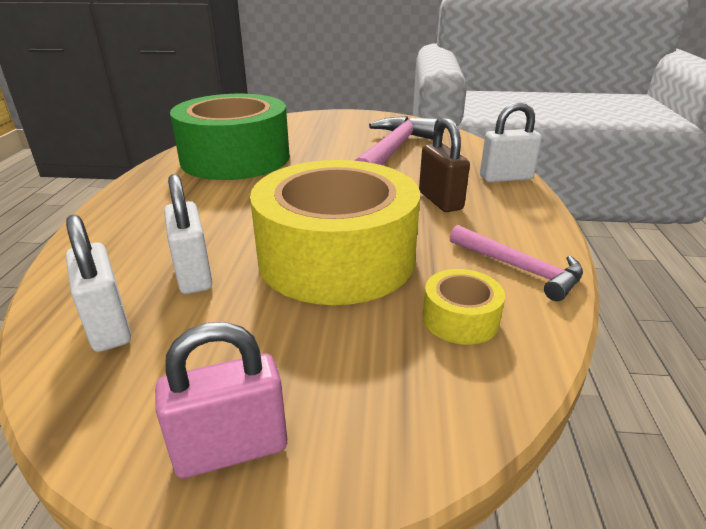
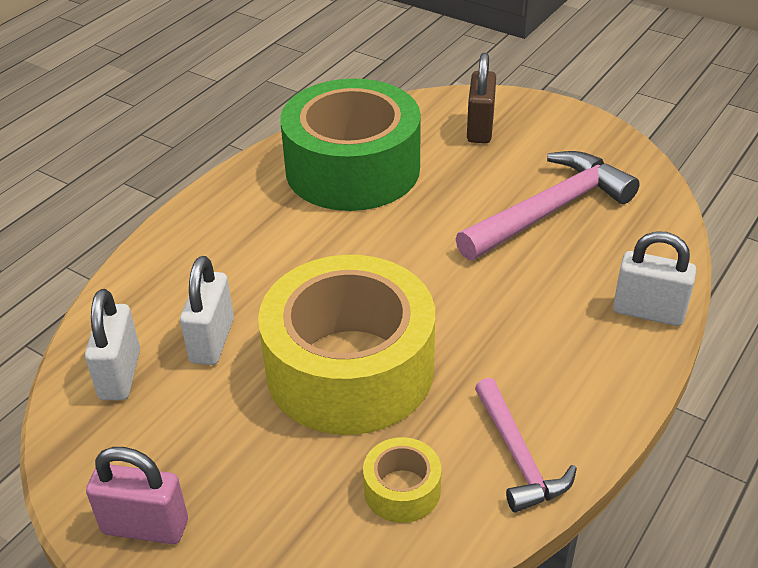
camera: 30 degrees right, 10 degrees up
(440, 201) = (527, 324): brown padlock -> brown padlock (480, 129)

